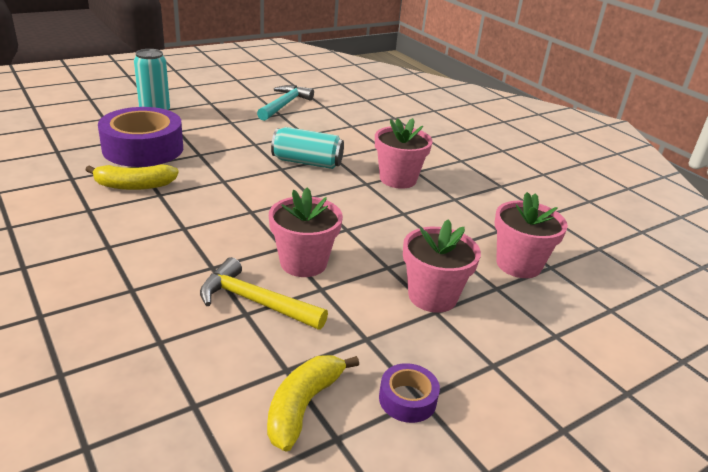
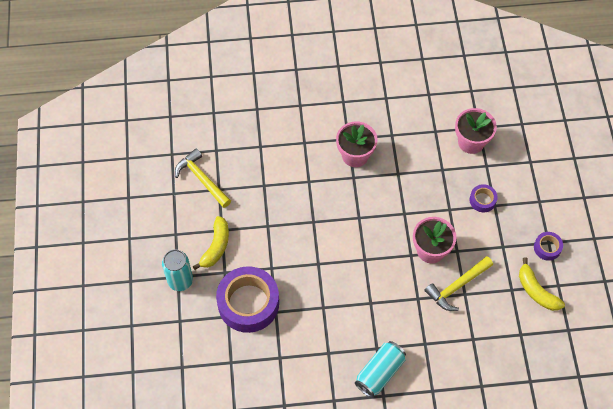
camera: 60 degrees left, 30 degrees up
(134, 185) = (305, 320): yellow banana -> yellow banana (216, 247)
(284, 105) = (202, 179): turquoise hammer -> yellow hammer
(307, 162) = (310, 201): turquoise can -> turquoise can (379, 373)
(432, 296) = (482, 200): pink flower pot -> purple tape

